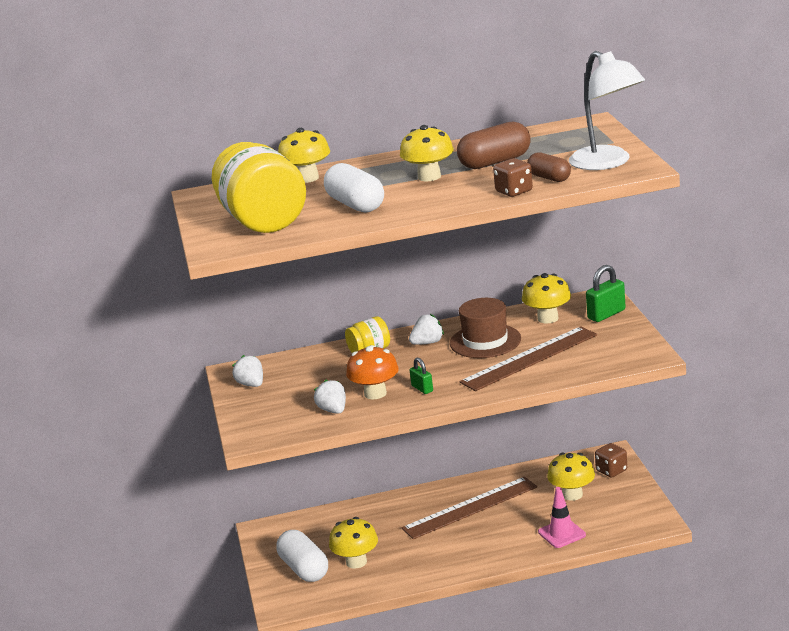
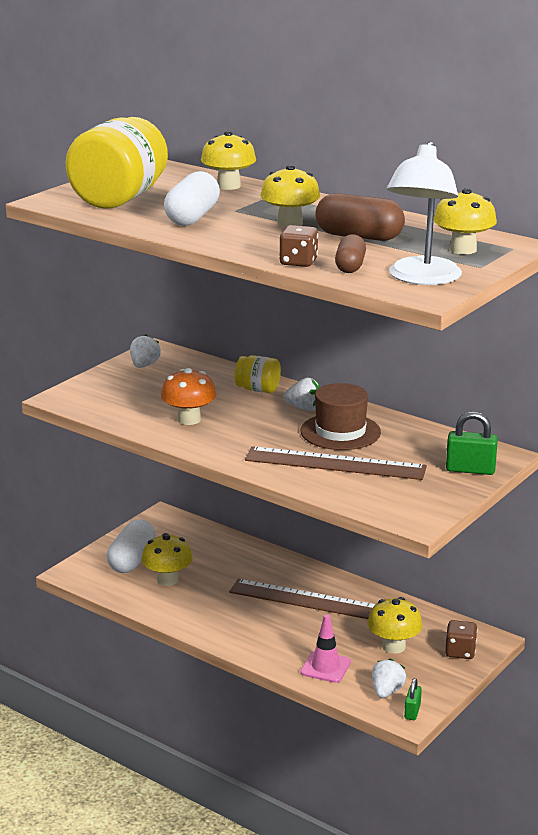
camera: 45 degrees right, 0 degrees up
(333, 410) = (141, 413): white strawberry -> white strawberry (387, 691)
(422, 388) = (221, 436): green padlock -> green padlock (412, 712)
(548, 318) = (422, 444): yellow mushroom -> yellow mushroom (463, 249)

